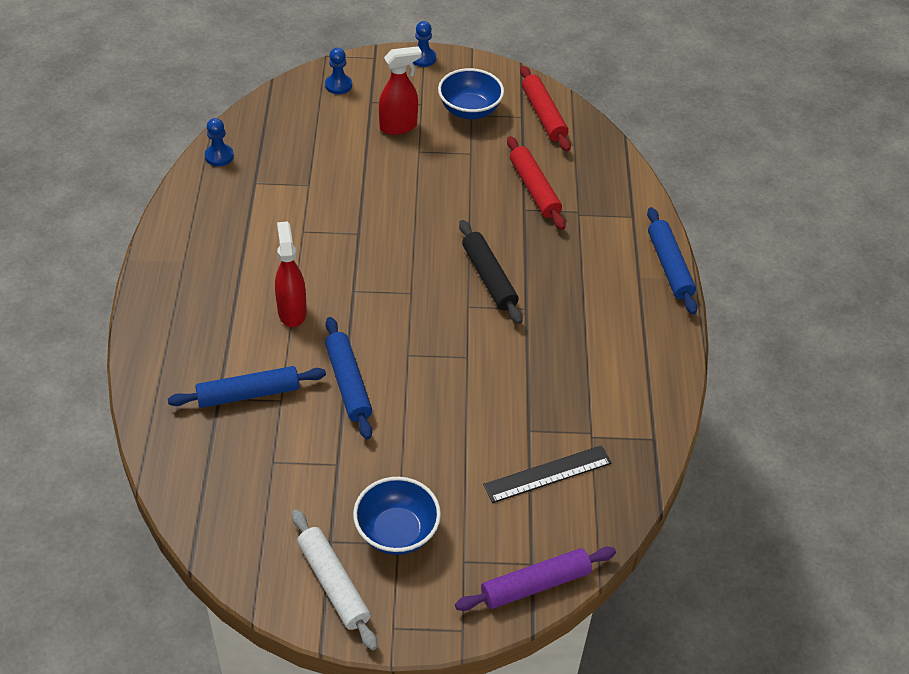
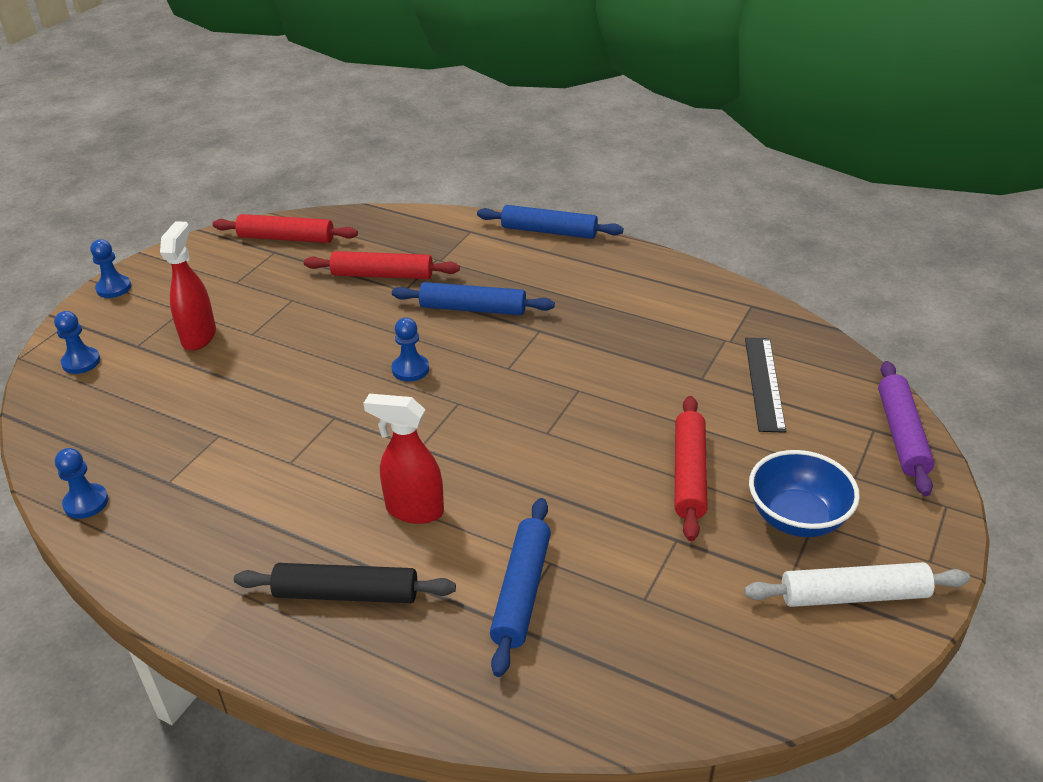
camera: 60 degrees left, 10 degrees down
(348, 383) = (559, 493): blue rolling pin -> blue rolling pin (473, 309)
(409, 453) = (689, 474): none -> red rolling pin
(432, 252) = (410, 369): none -> blue pawn
(469, 110) = (229, 281): blue bowl -> none
(489, 278) = (479, 341): black rolling pin -> black rolling pin (346, 594)

